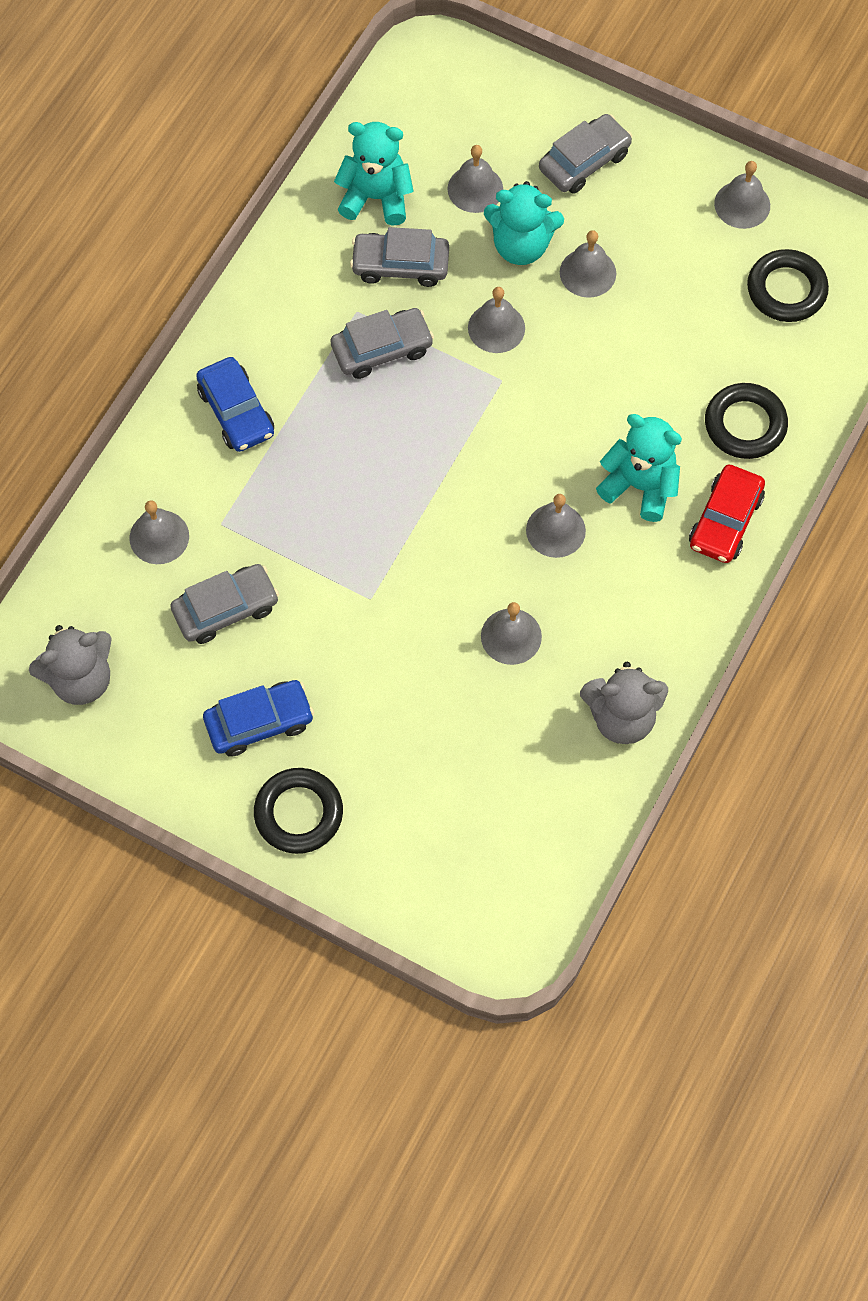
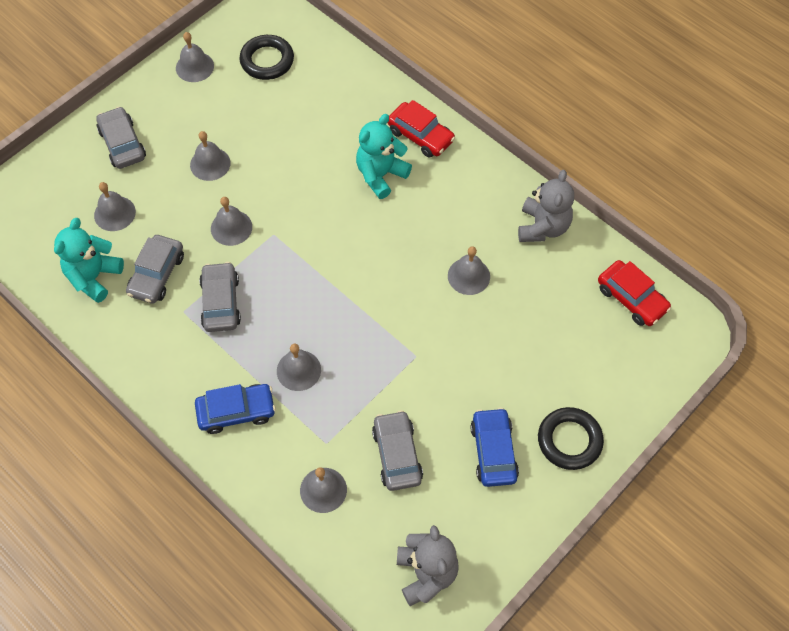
camera: 75 degrees left, 5 degrees down
(521, 245) = (172, 197): turquoise teddy bear -> none
(539, 858) = (631, 298): none -> red car
(555, 530) = (398, 230): grey bell -> grey bell (298, 370)
(745, 424) = (356, 107): black ring -> none

